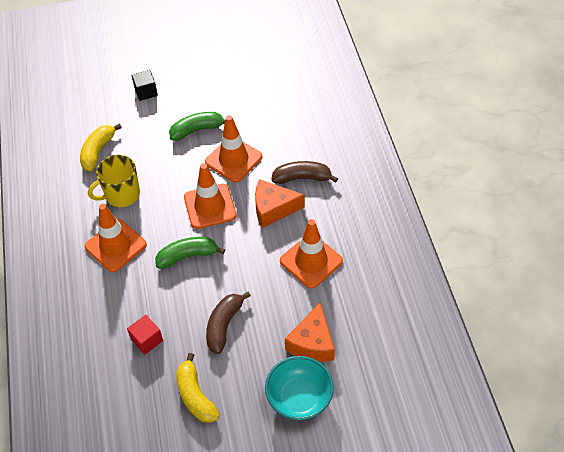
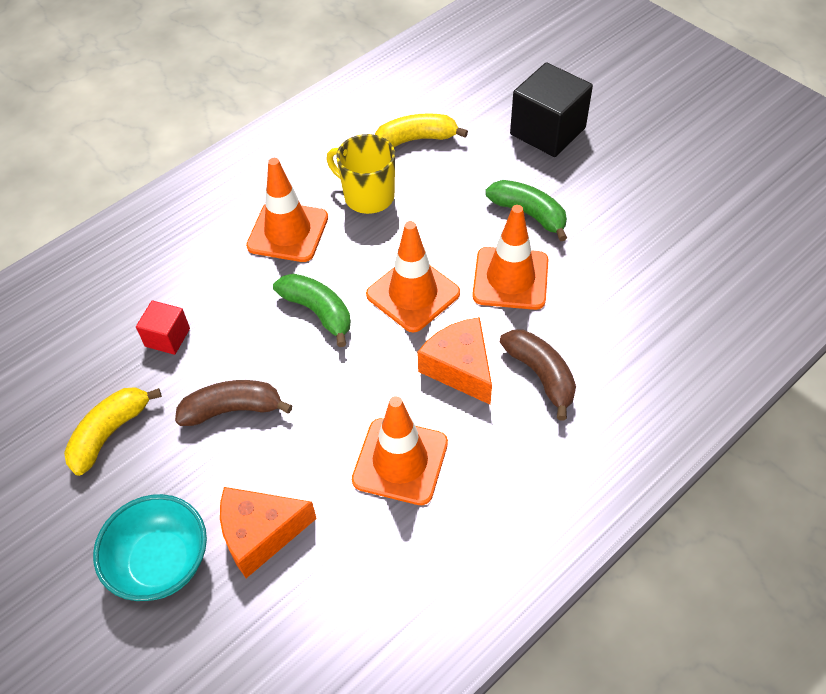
camera: 60 degrees right, 0 degrees up
(146, 92) = (547, 131): black cube -> black cube, size x1.88

